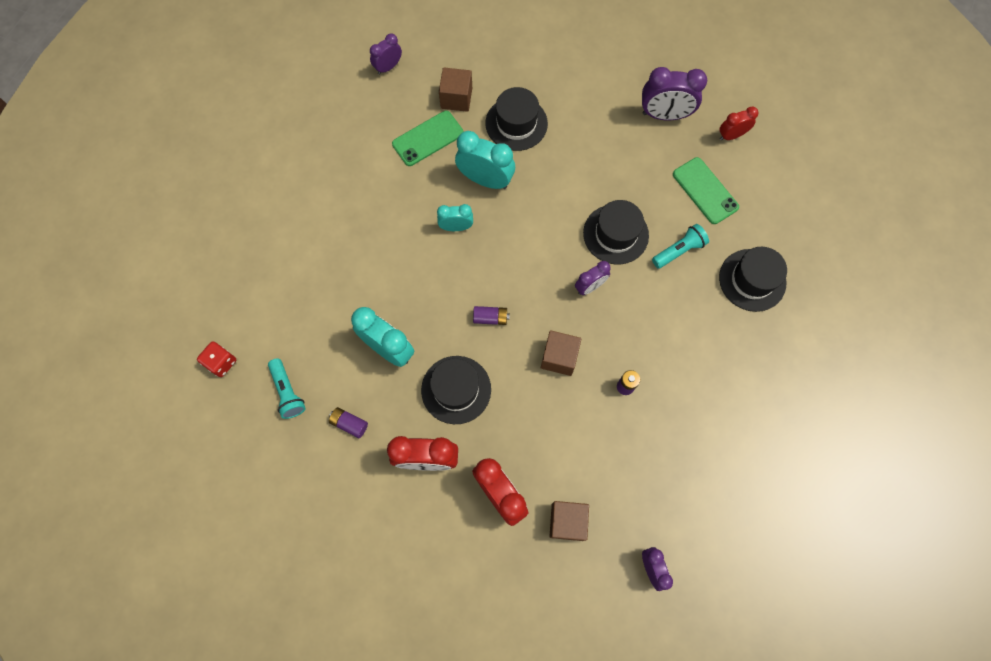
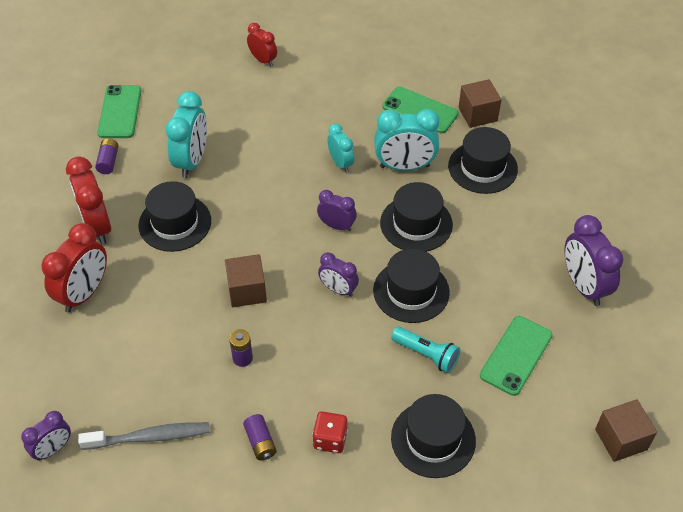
camera: 65 degrees right, 20 degrees down
(221, 362) = (127, 63): red dice -> red dice (330, 439)
(288, 392) = (120, 112): turquoise flashlight -> green phone
(388, 67) = (475, 57): purple clock -> purple clock (336, 226)
(485, 180) = (404, 166): turquoise clock -> turquoise clock turned 90 degrees clockwise
(490, 318) = (260, 222): purple battery -> purple battery (260, 442)
(550, 199) = (416, 224): none -> black hat
(567, 522) = (76, 357): brown cube -> brown cube (621, 439)
(670, 486) = (150, 437): none -> grey toothbrush
(731, 135) = (604, 358): red clock -> red clock (263, 60)

